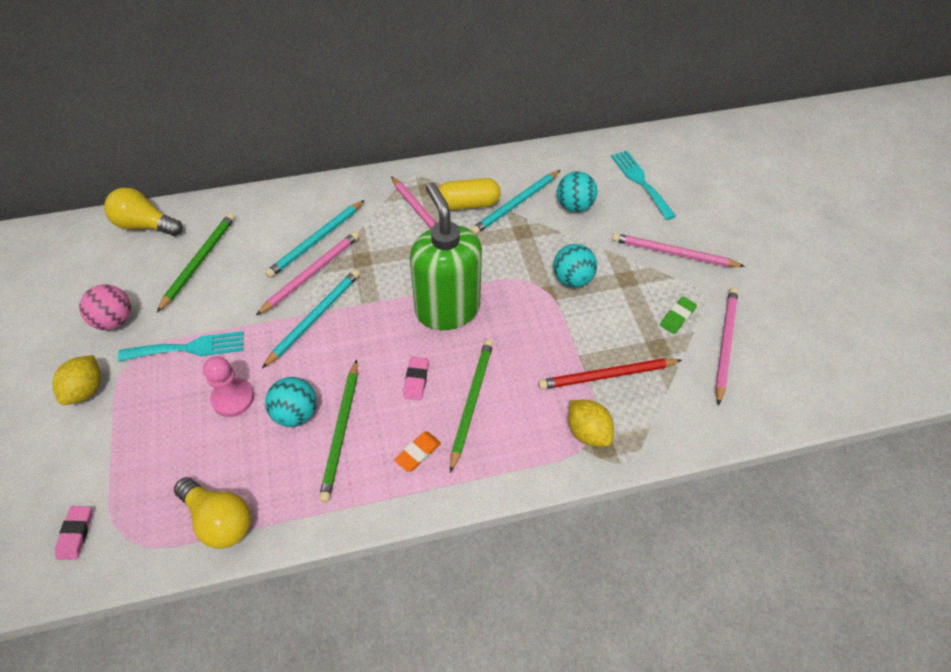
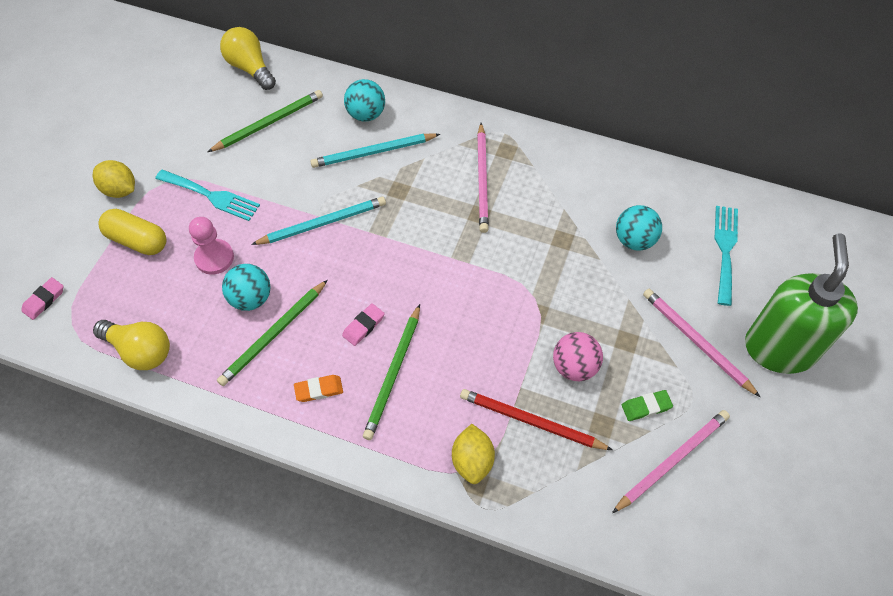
camera: 35 degrees right, 5 degrees up
(86, 390) = (120, 190): yellow lemon -> yellow lemon turned 75 degrees clockwise
(115, 320) = (175, 142): pink ball -> pink ball (574, 366)
(219, 520) = (140, 351): yellow light bulb -> yellow light bulb turned 45 degrees counterclockwise
(311, 274) = (347, 181): pink pencil -> none
(447, 309) = (437, 277): green soap dispenser -> green soap dispenser (779, 348)
(468, 204) = (532, 185): yellow capsule -> yellow capsule (137, 240)
(471, 402) = (393, 373): green pencil -> green pencil turned 150 degrees clockwise
(516, 204) = (578, 209): turquoise pencil -> none
(572, 279) = (573, 312): turquoise ball -> turquoise ball (366, 114)

